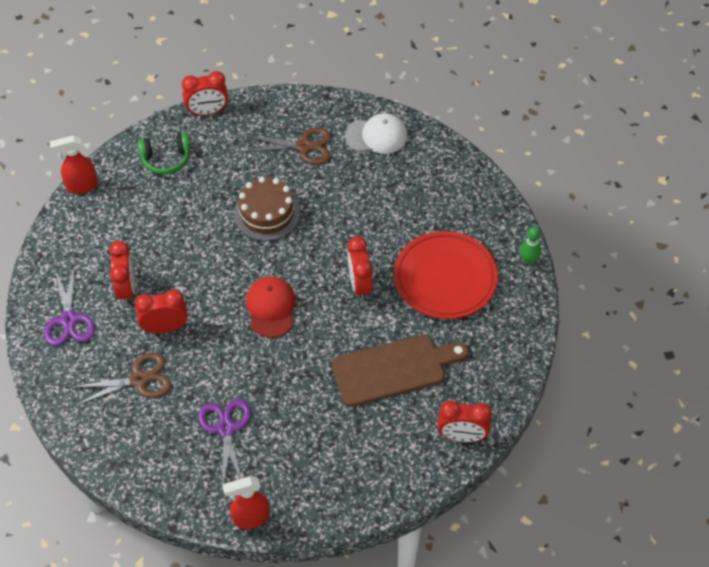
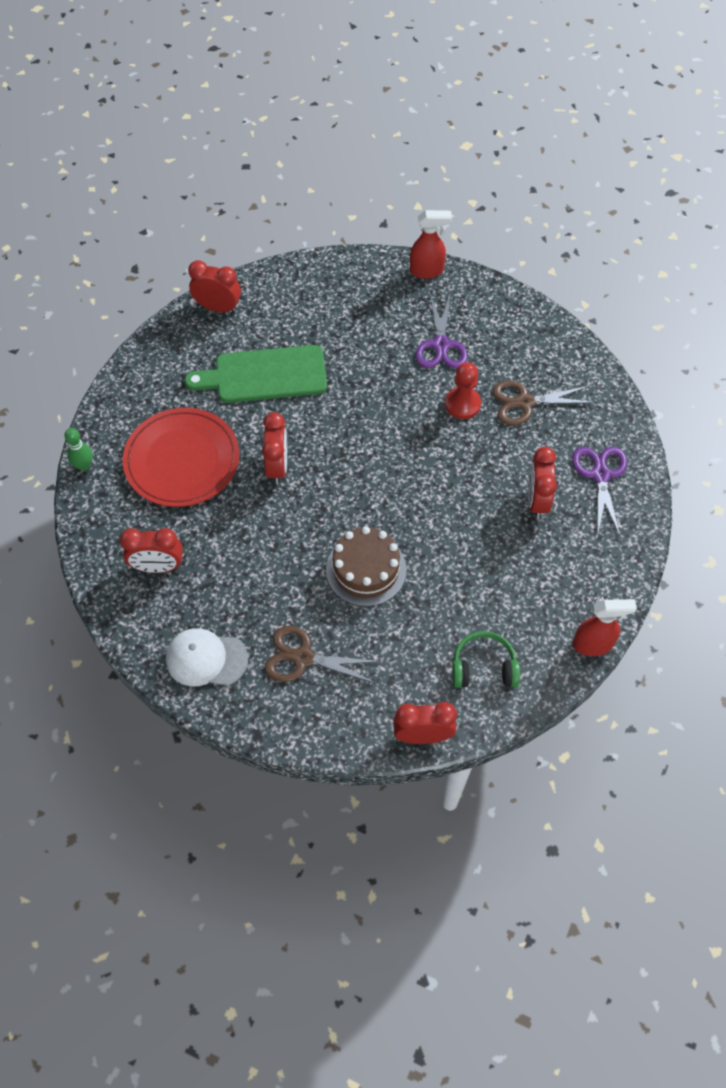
camera: 170 degrees left, 5 degrees up
(165, 328) = (495, 451): red clock -> red clock (158, 566)
(199, 369) = (462, 404): none -> red pawn
(271, 308) = (379, 455): red cap -> none
(394, 369) = (265, 375): brown cutting board -> green cutting board

